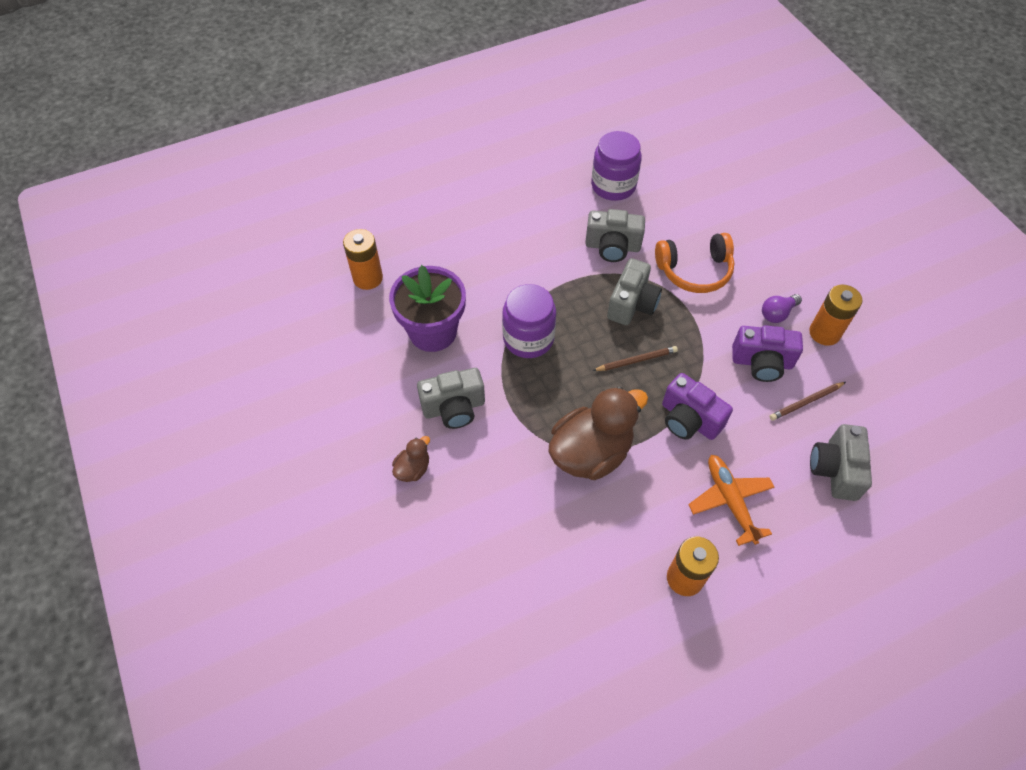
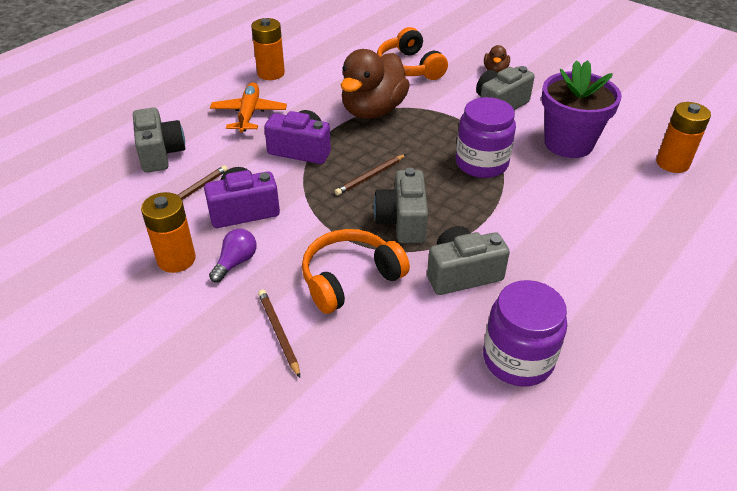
camera: 155 degrees right, 15 degrees down
(508, 518) = (409, 67): none -> orange headphones
(730, 501) = (249, 114): orange plane -> orange plane turned 135 degrees counterclockwise
(757, 250) = (279, 333): none -> brown pencil

